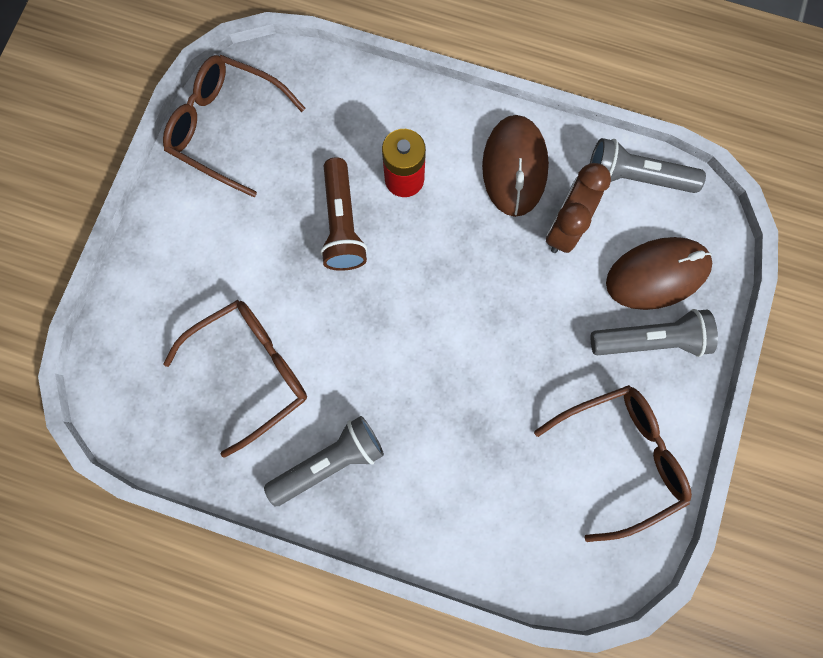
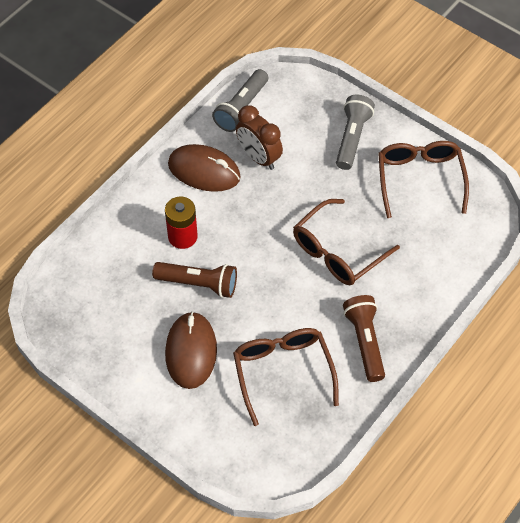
camera: 70 degrees left, 20 degrees down
(226, 127) = (89, 336): brown glasses -> brown glasses (337, 252)
(329, 462) = (365, 342): grey flashlight -> brown flashlight
(657, 274) = (311, 120): brown mouse -> brown mouse (191, 352)

